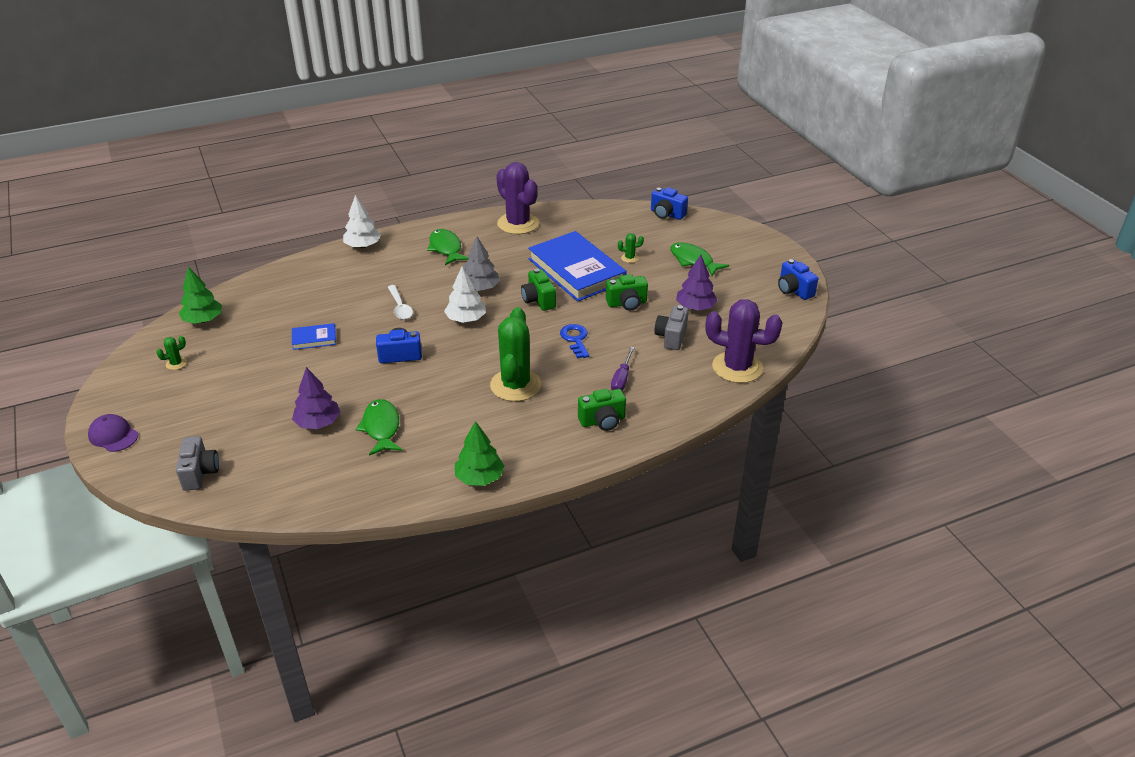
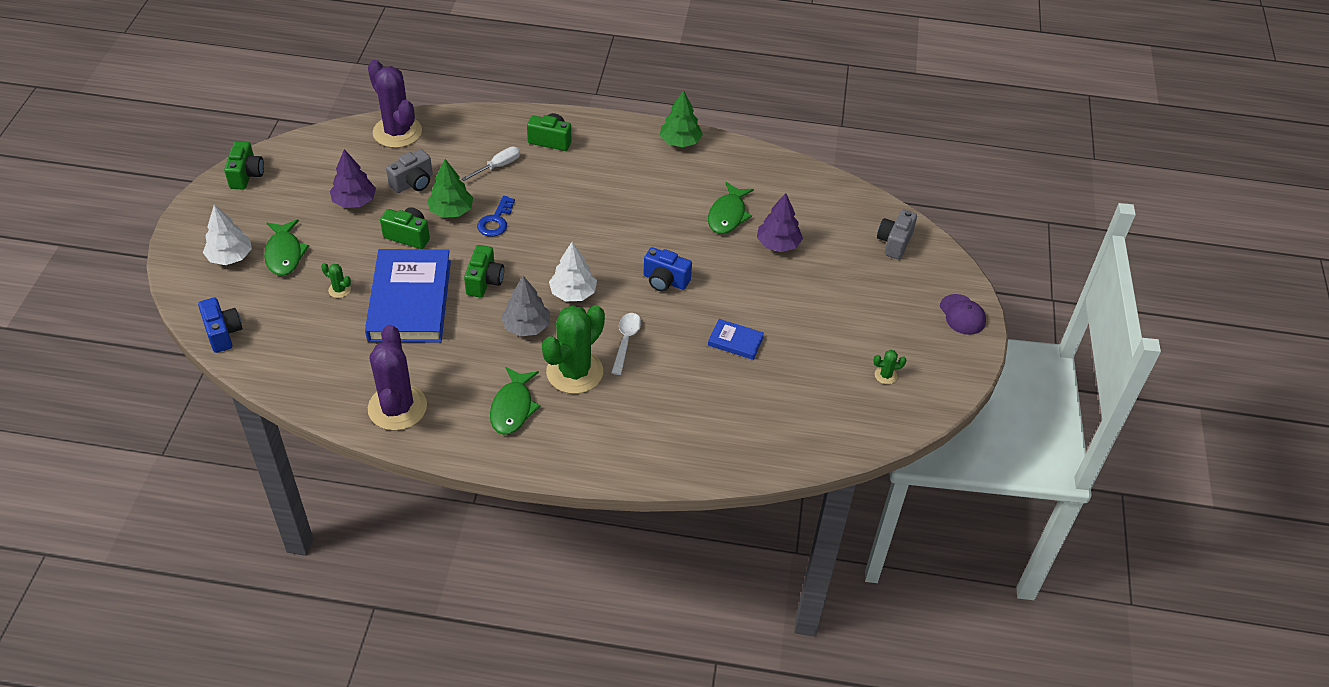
camera: 150 degrees left, 10 degrees up
(203, 320) = (840, 427): green tree -> green tree (451, 211)
(363, 246) = (603, 464): white tree -> white tree (230, 257)
(515, 385) = (589, 201): green cactus -> green cactus (574, 372)
(622, 379) = (498, 166): purple screwdriver -> white screwdriver
(794, 290) = (246, 175): blue camera -> green camera

